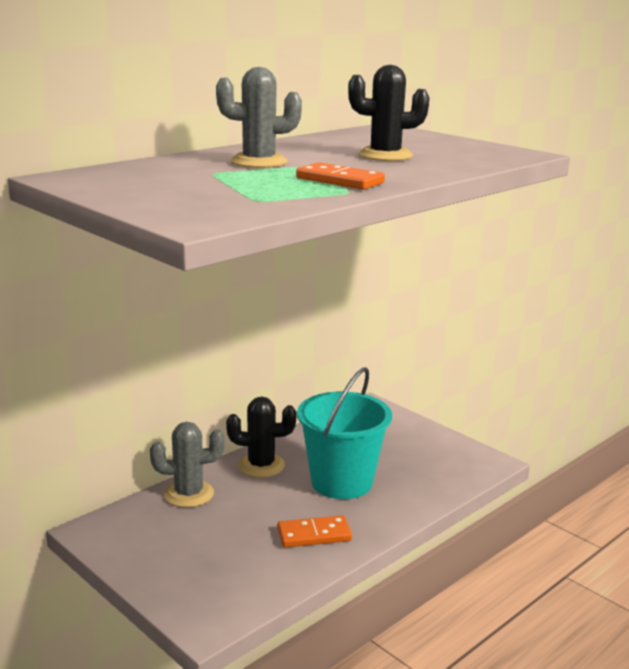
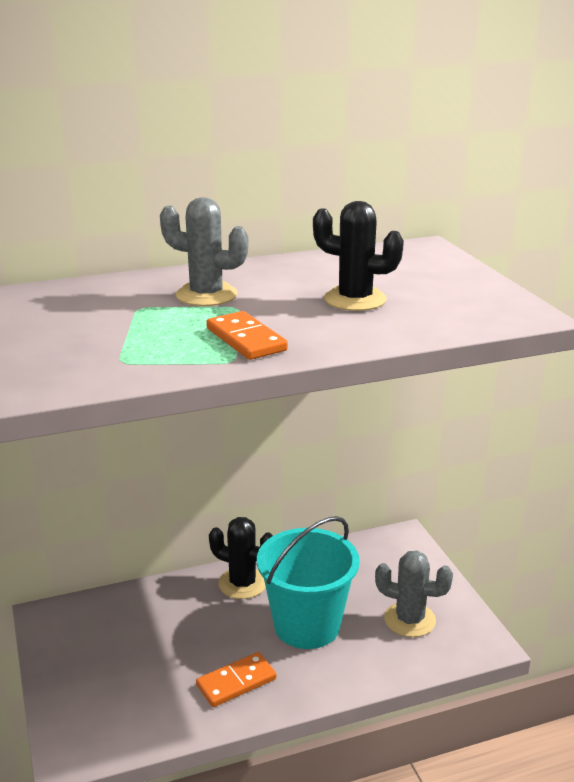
camera: 25 degrees right, 5 degrees up
(189, 494) = (154, 599): grey cactus -> grey cactus (409, 620)
(314, 535) = (236, 682): orange domino -> orange domino turned 45 degrees counterclockwise

